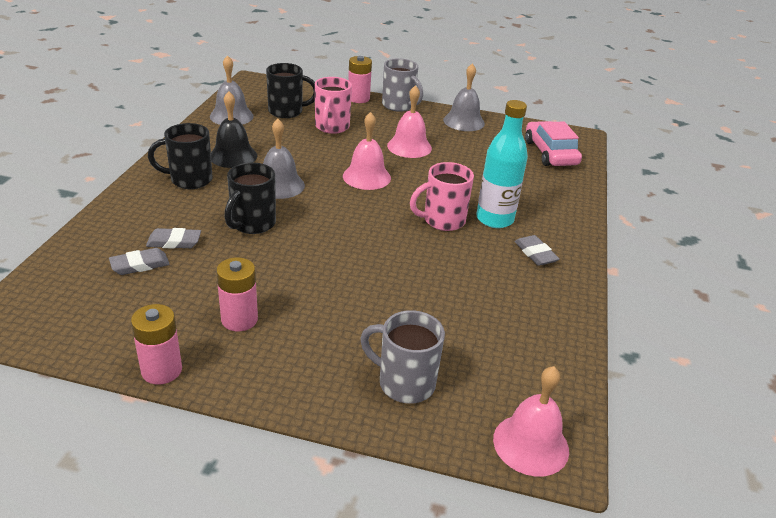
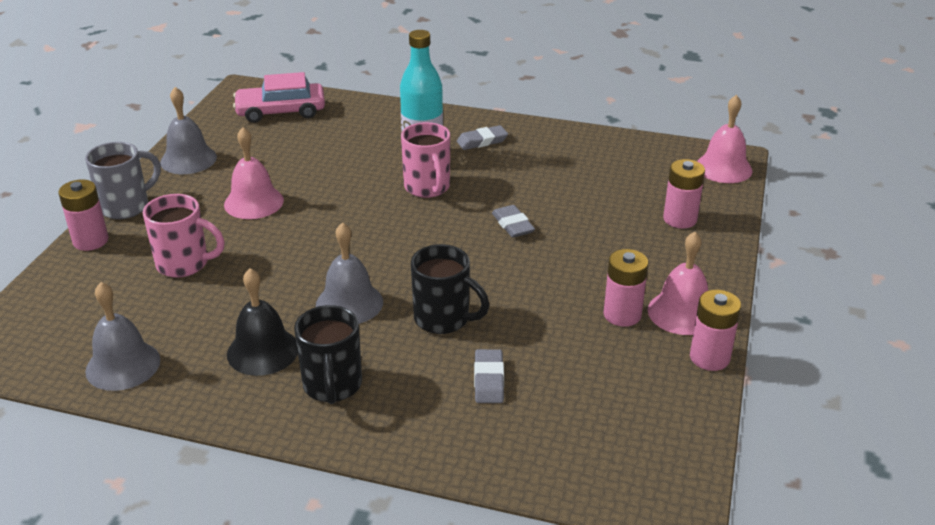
camera: 85 degrees left, 0 degrees up
(140, 265) = (541, 402): grey eraser -> grey eraser (512, 225)
(287, 111) = (120, 308): black mug -> none
(366, 177) = (330, 235): pink bell -> pink bell (682, 312)
(404, 383) = (680, 219): grey mug -> pink battery

